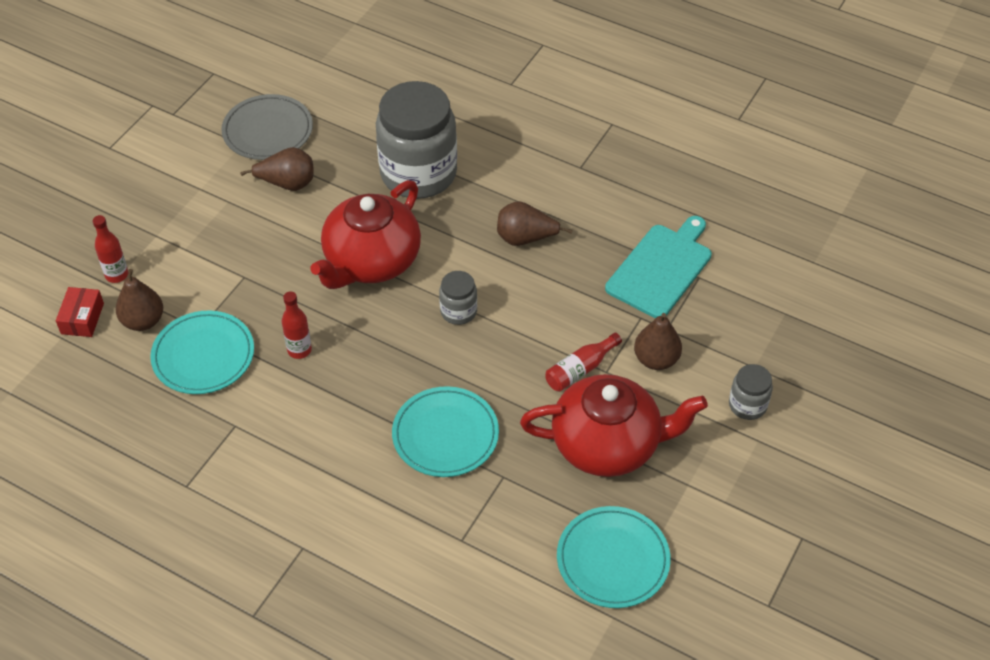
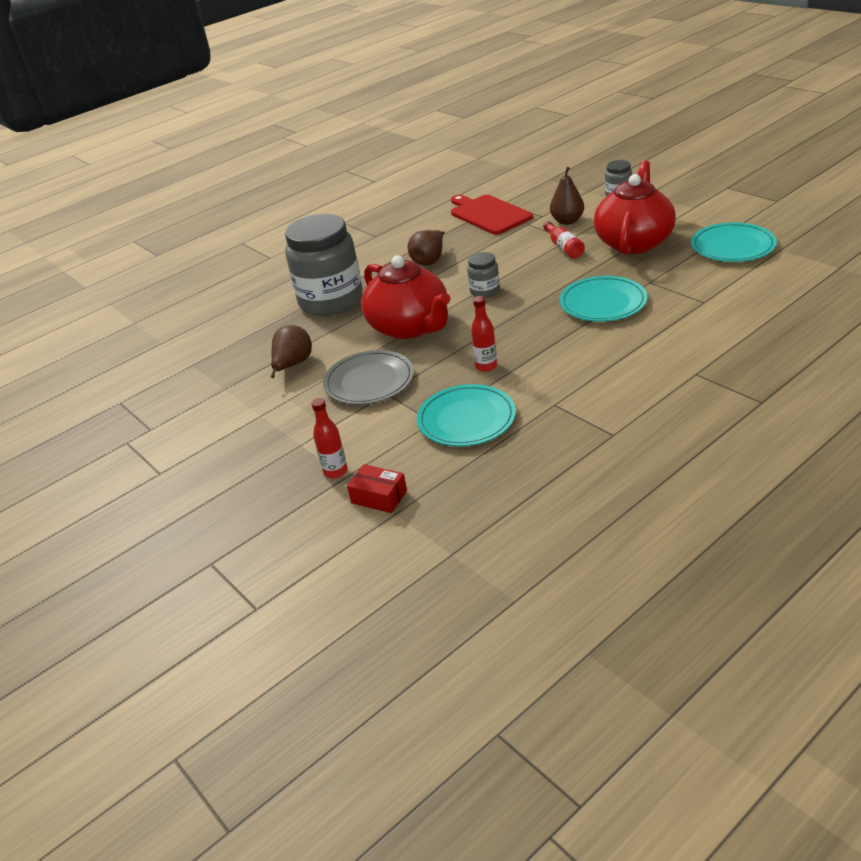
camera: 65 degrees left, 15 degrees down
(143, 321) = (405, 455): brown pear -> none
(268, 131) = (221, 373): grey plate -> grey plate (369, 381)
(661, 268) = (488, 214): turquoise cutting board -> red cutting board

